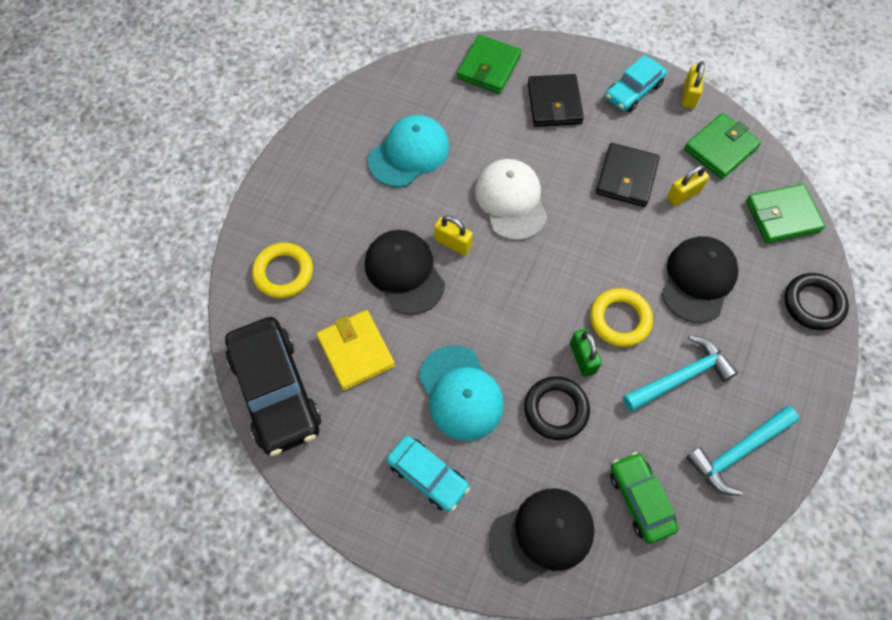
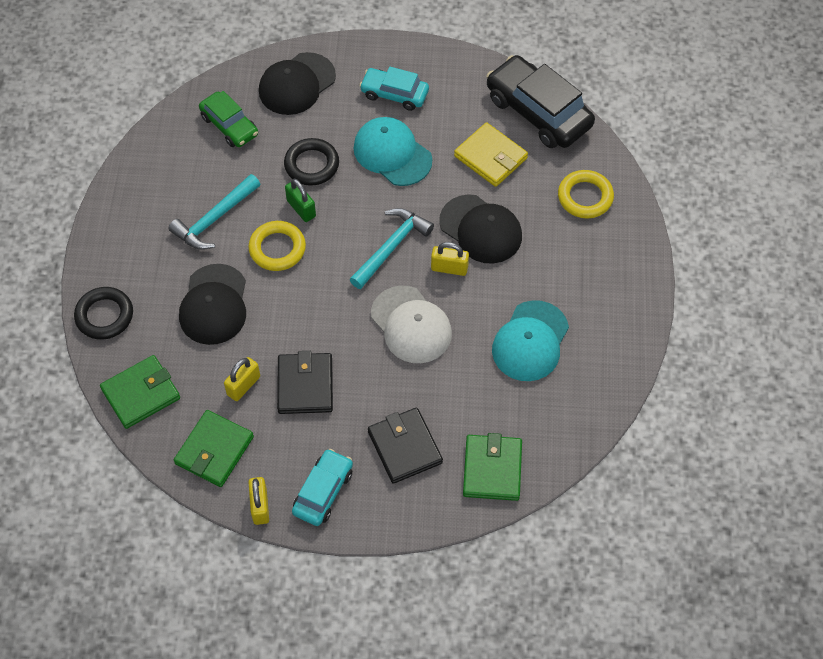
camera: 160 degrees right, 5 degrees down
(738, 452) = (158, 179): turquoise hammer -> turquoise hammer (391, 247)

